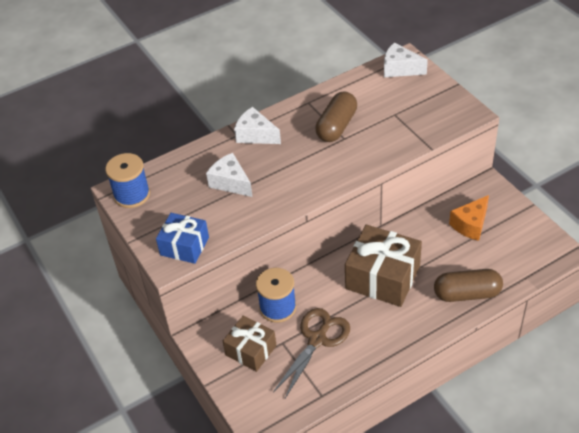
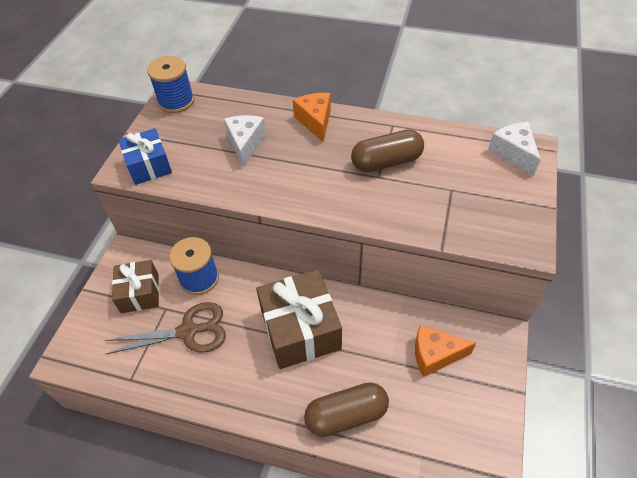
camera: 45 degrees right, 5 degrees up
(255, 135) = (315, 121): white cheese -> orange cheese
(467, 294) = (346, 415): brown capsule -> brown capsule turned 60 degrees counterclockwise

